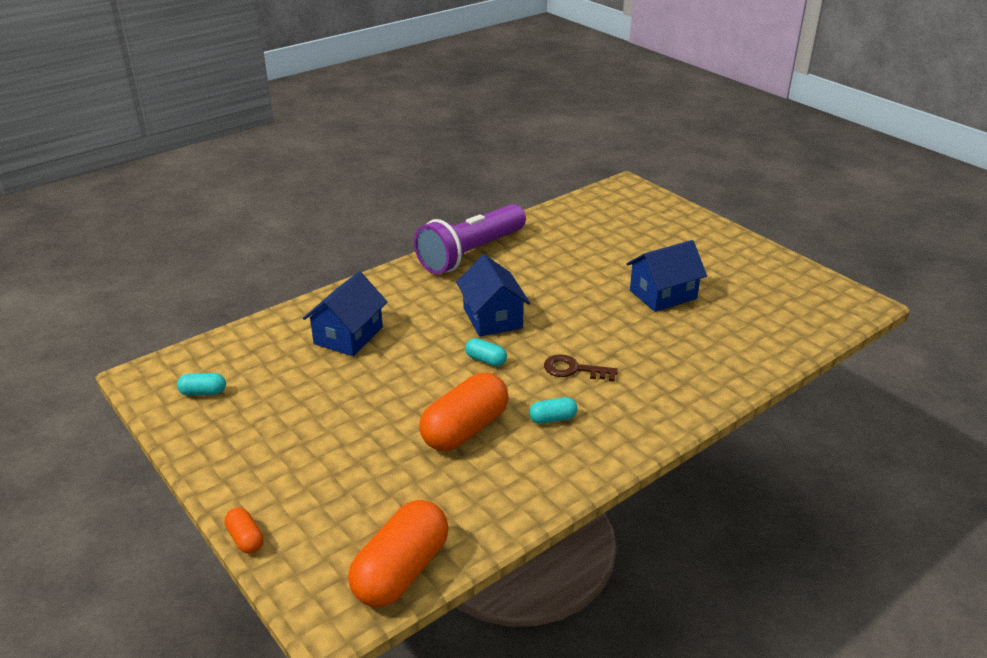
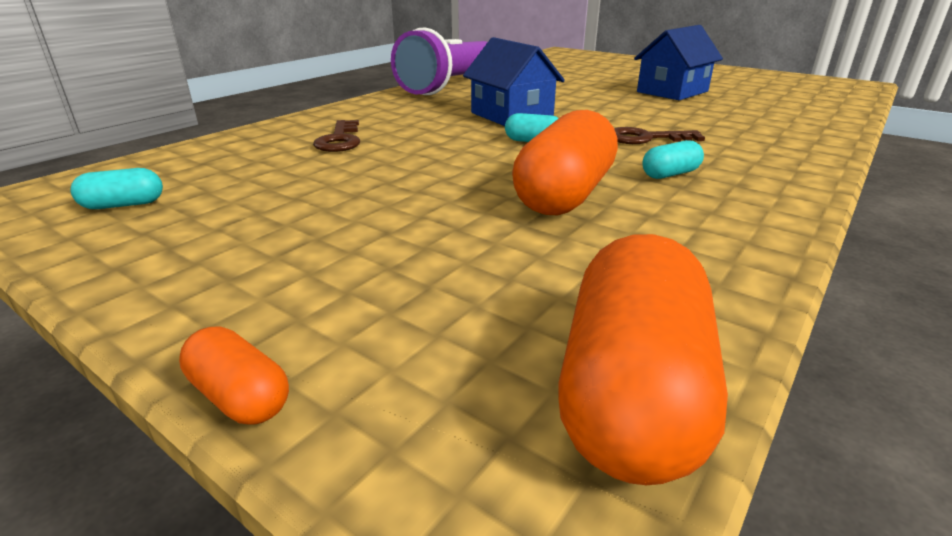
camera: 15 degrees left, 5 degrees down
(348, 335) = (340, 140): blue house -> brown key

